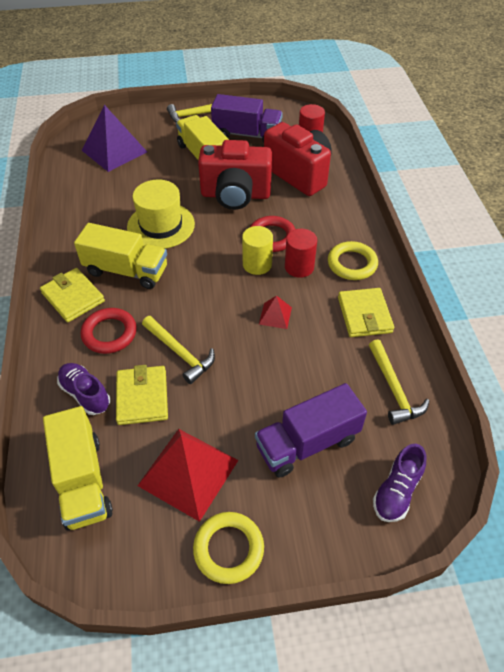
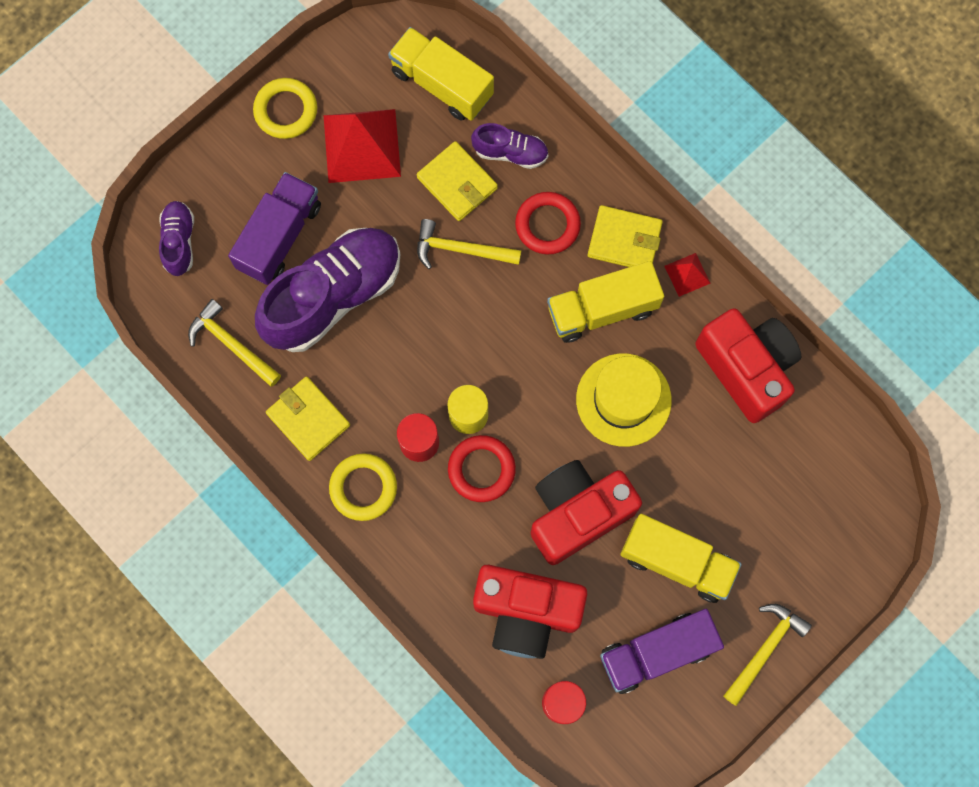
camera: 145 degrees right, 25 degrees up
(81, 205) = (746, 368): none -> red camera
(114, 151) = (802, 490): purple pyramid -> none
(275, 315) = (400, 356): red pyramid -> red pyramid (687, 274)
(294, 377) = (333, 295): none -> purple shoe

